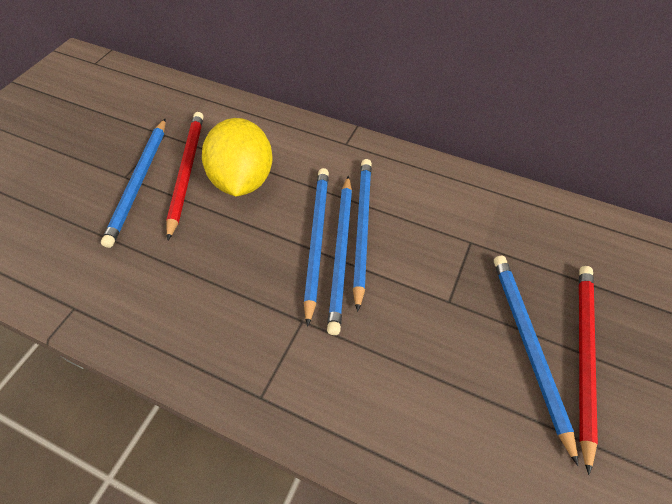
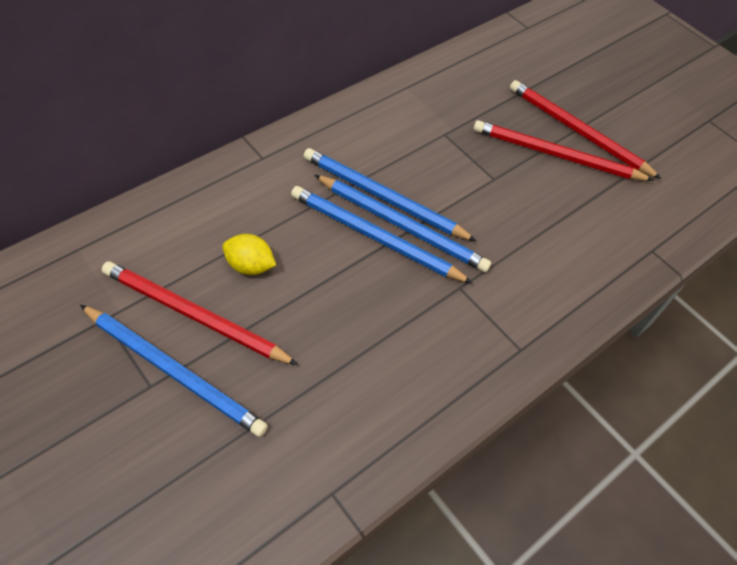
camera: 70 degrees left, 0 degrees up
(243, 180) = (250, 266): yellow lemon -> yellow lemon, size x0.48
(528, 346) = (556, 155): blue pencil -> red pencil

